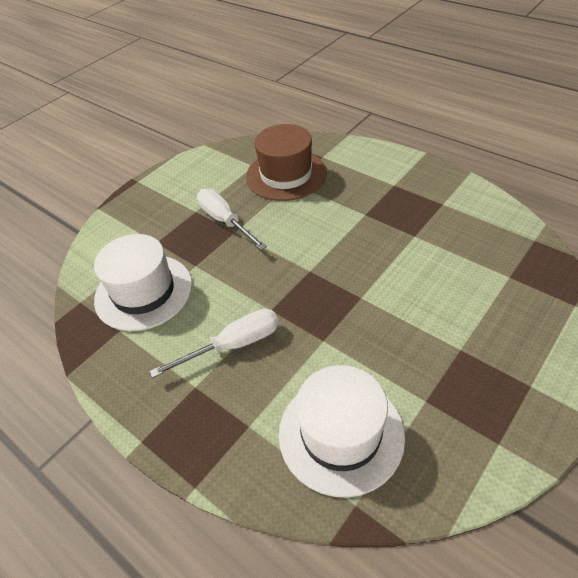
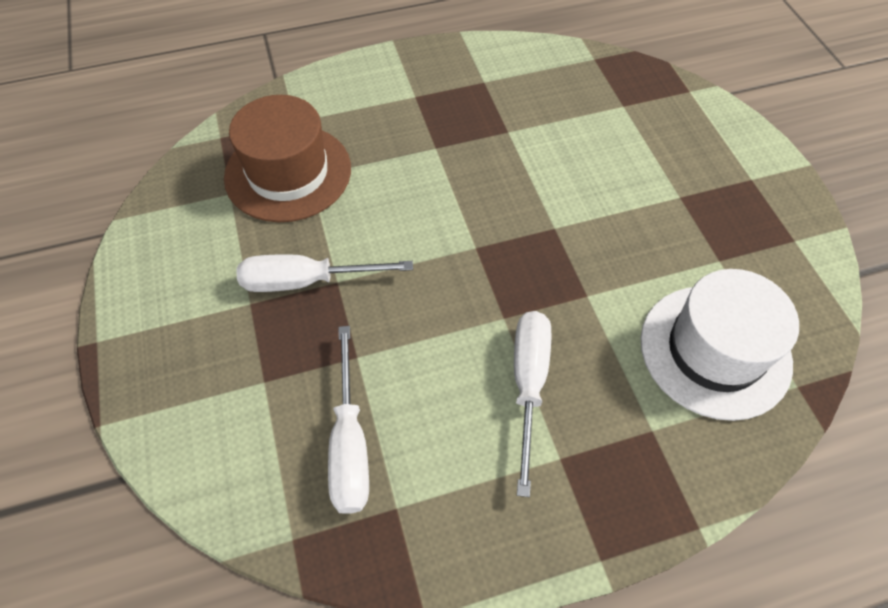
camera: 60 degrees left, 10 degrees up
(143, 292) = (350, 443): white hat -> white screwdriver

